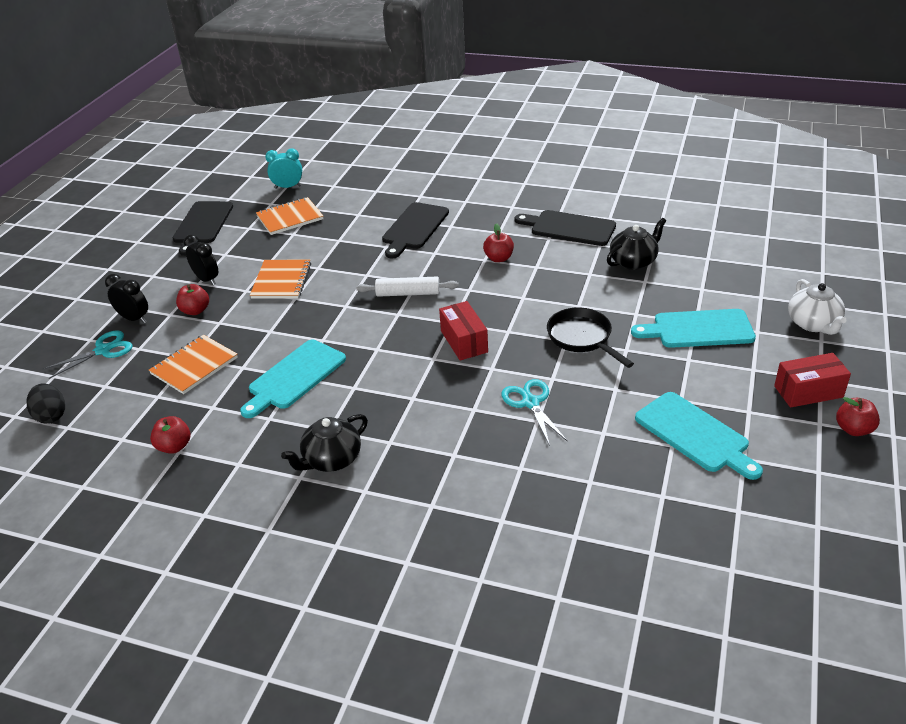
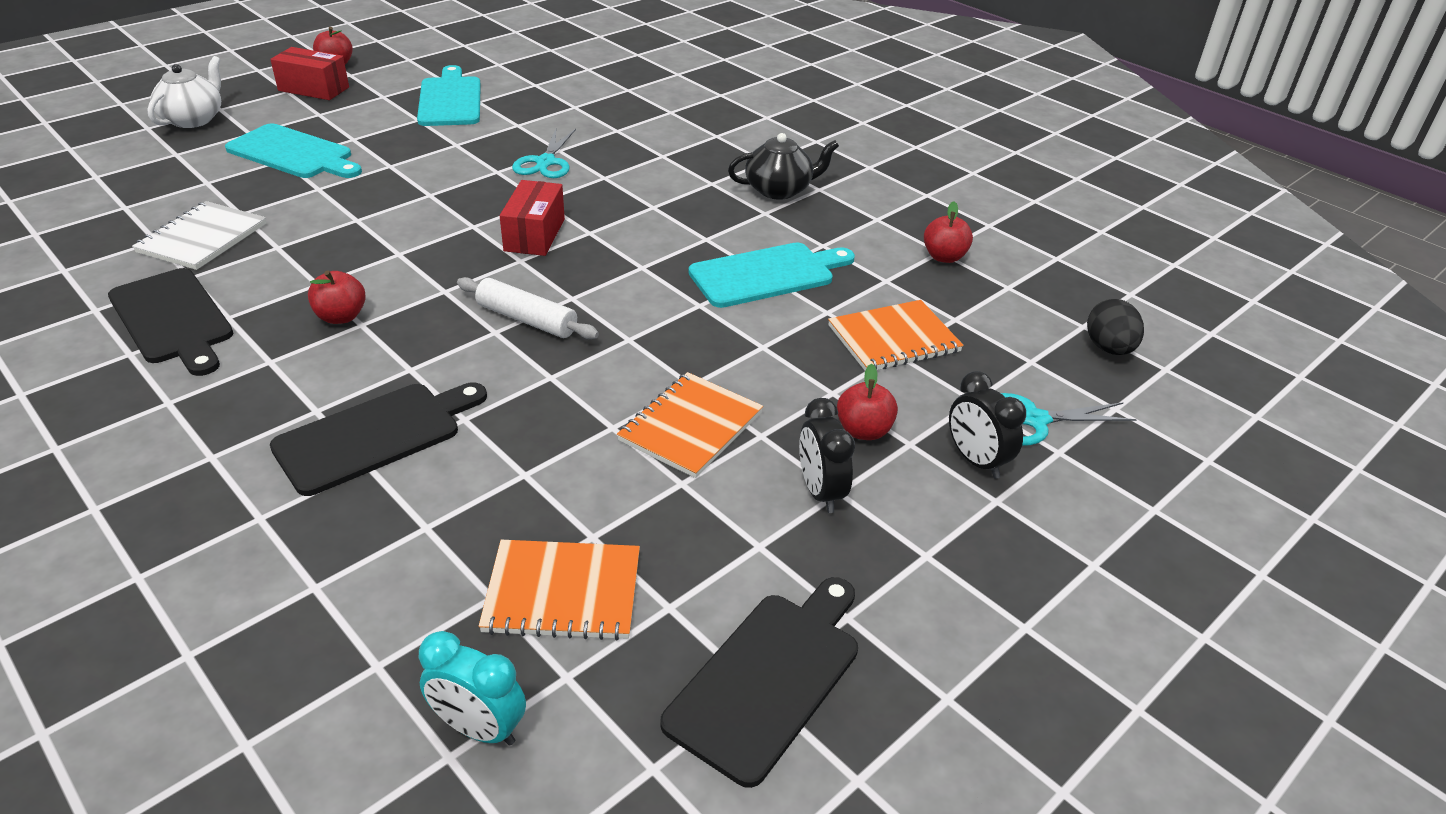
camera: 155 degrees left, 0 degrees up
(582, 338) = (411, 189): black pan -> none
(633, 261) = (202, 238): black teapot -> white notebook

